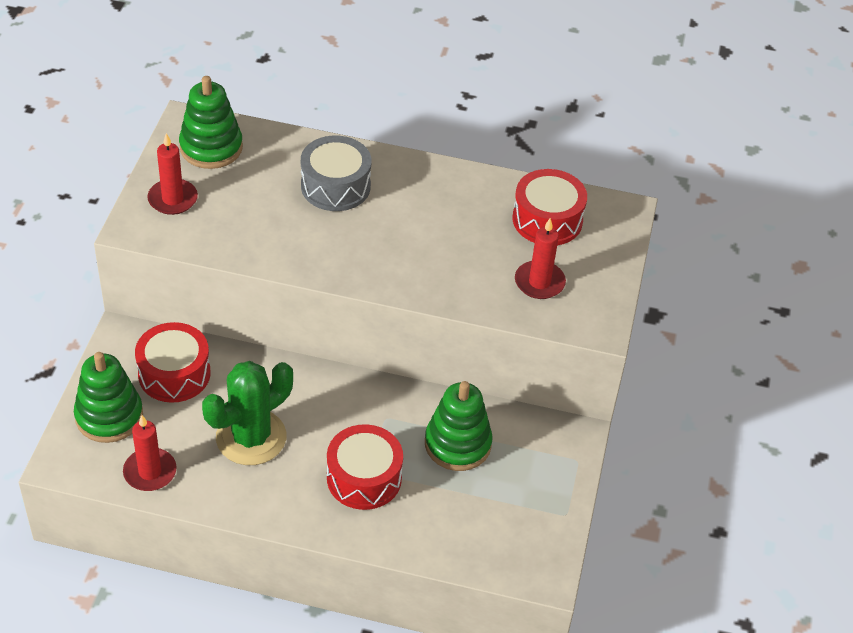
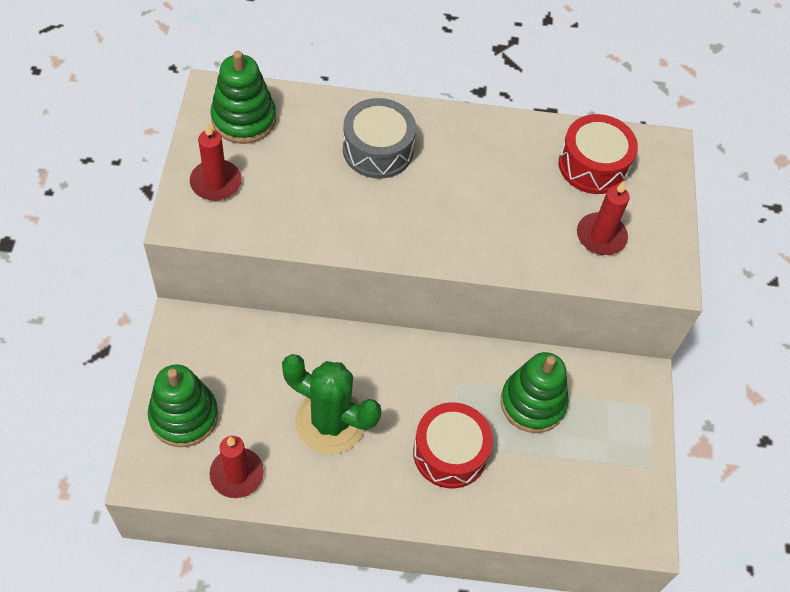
camera: 10 degrees left, 10 degrees up
(174, 374) = (240, 360): red drum -> none
(251, 437) = (330, 422): green cactus -> green cactus turned 75 degrees clockwise

